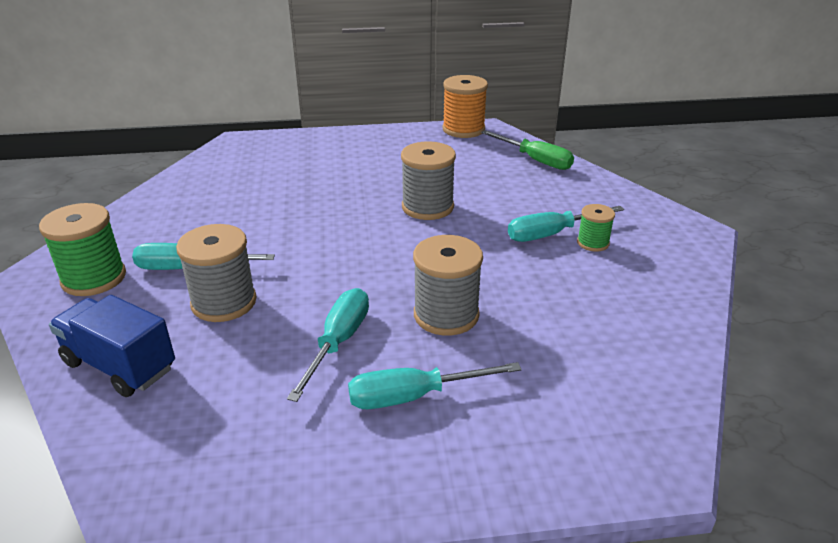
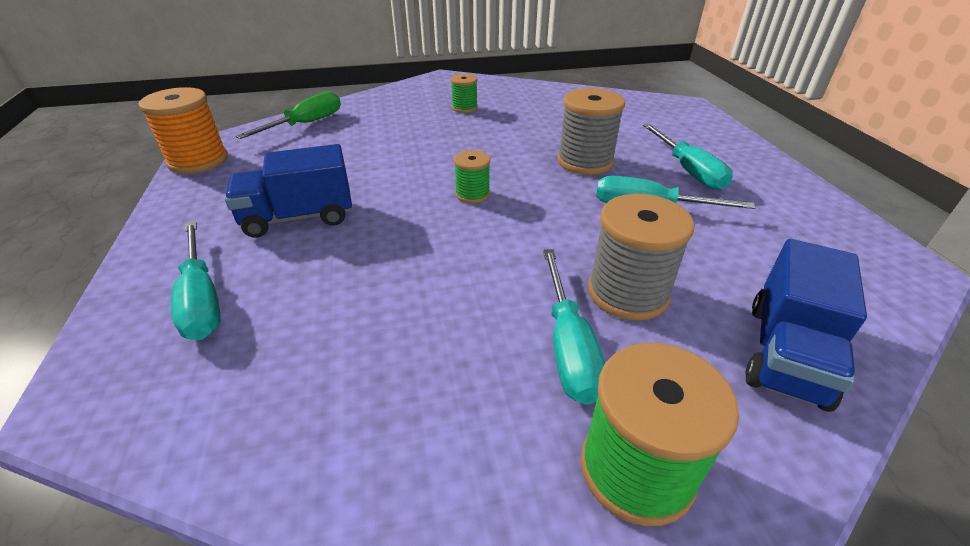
camera: 95 degrees left, 5 degrees up
(372, 172) = (299, 217): none -> blue truck
(389, 241) = (472, 194): none -> green spool
(427, 207) = (400, 176): grey spool -> none
(552, 234) = (452, 121): turquoise screwdriver -> turquoise screwdriver (202, 299)

